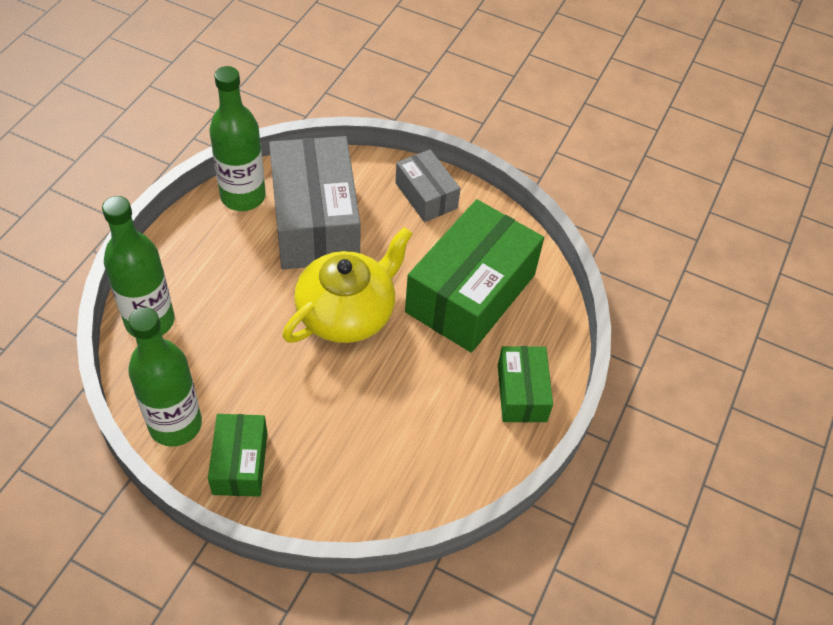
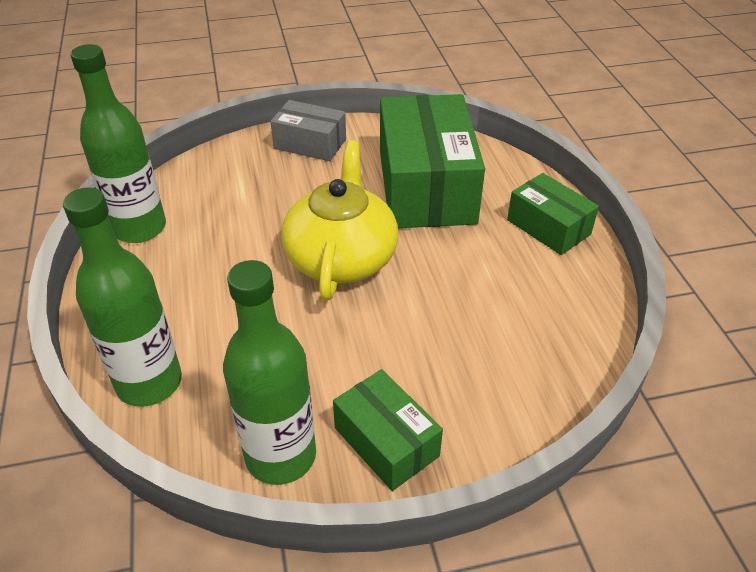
camera: 35 degrees left, 10 degrees down
(315, 221) = (233, 210): grey box -> none

